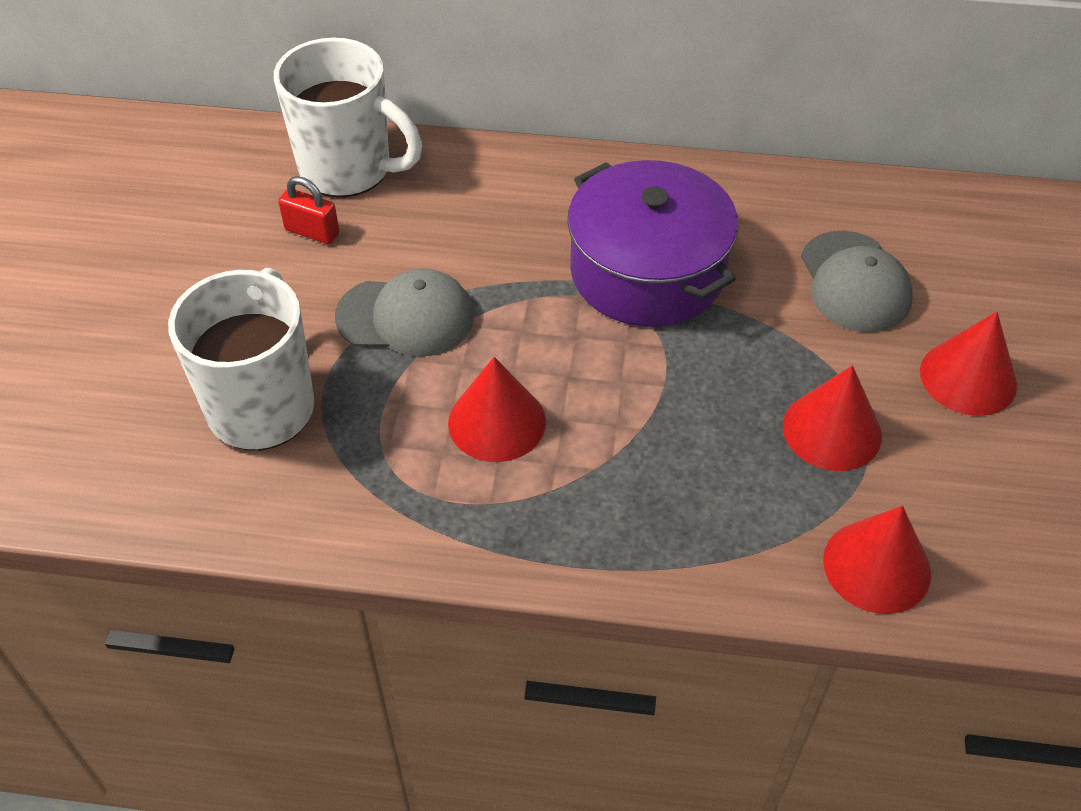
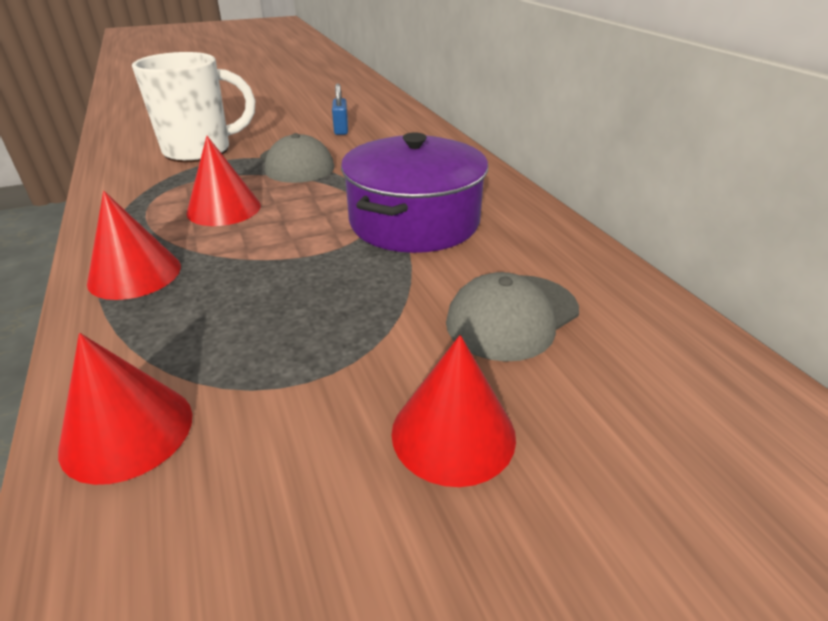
camera: 60 degrees right, 15 degrees down
(312, 232) = (341, 129): red padlock -> blue padlock
(348, 170) = (399, 125): white mug -> none
(832, 430) = (304, 352): red cone -> red cone (135, 274)

